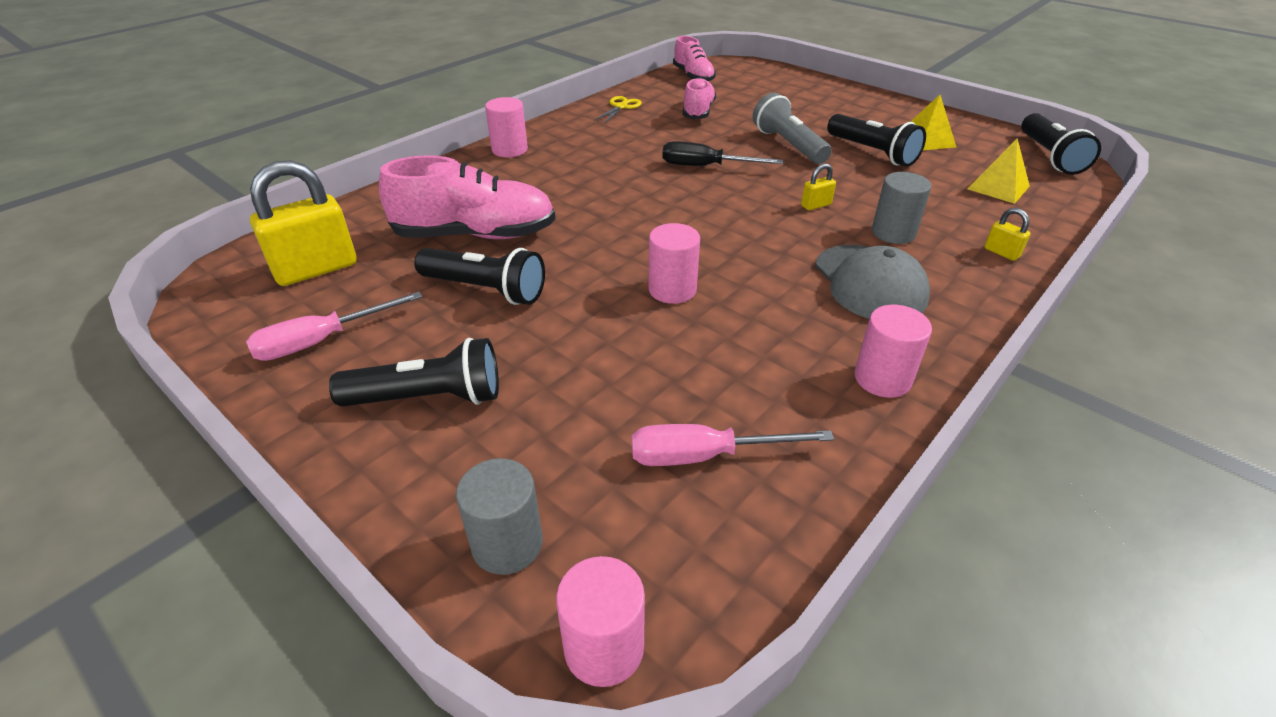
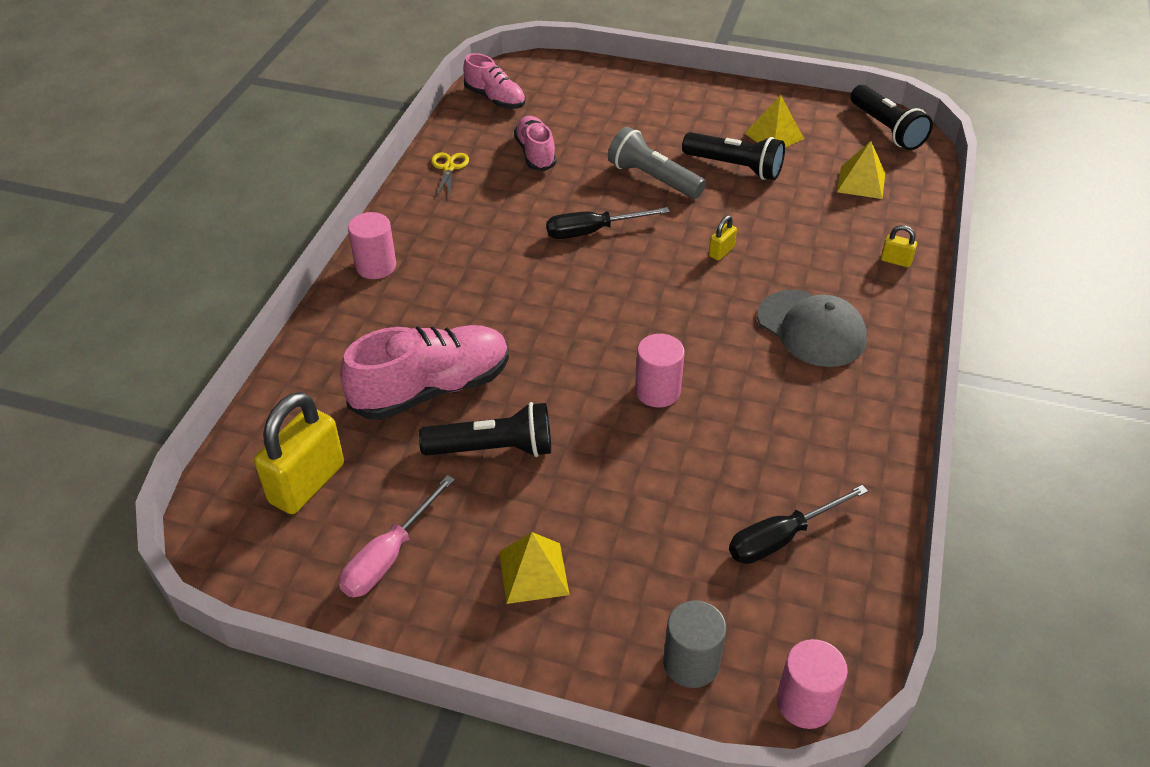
camera: 25 degrees left, 5 degrees up
(429, 397) = (533, 572): black flashlight -> yellow pyramid
(705, 456) = (781, 538): pink screwdriver -> black screwdriver
(882, 379) = (867, 422): pink cylinder -> none
(893, 233) = (802, 265): grey cylinder -> none

